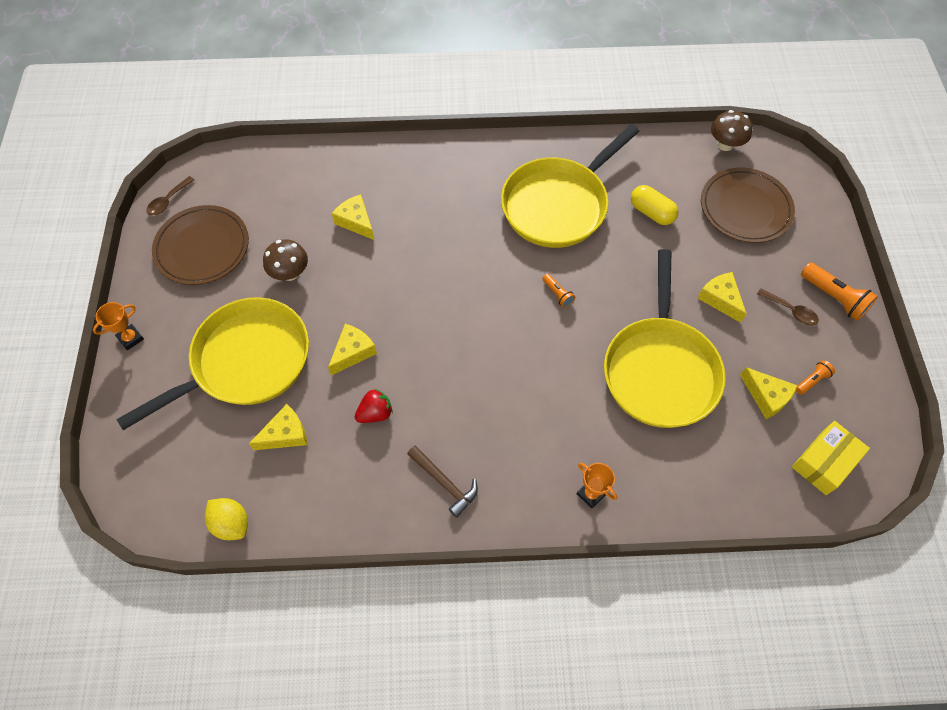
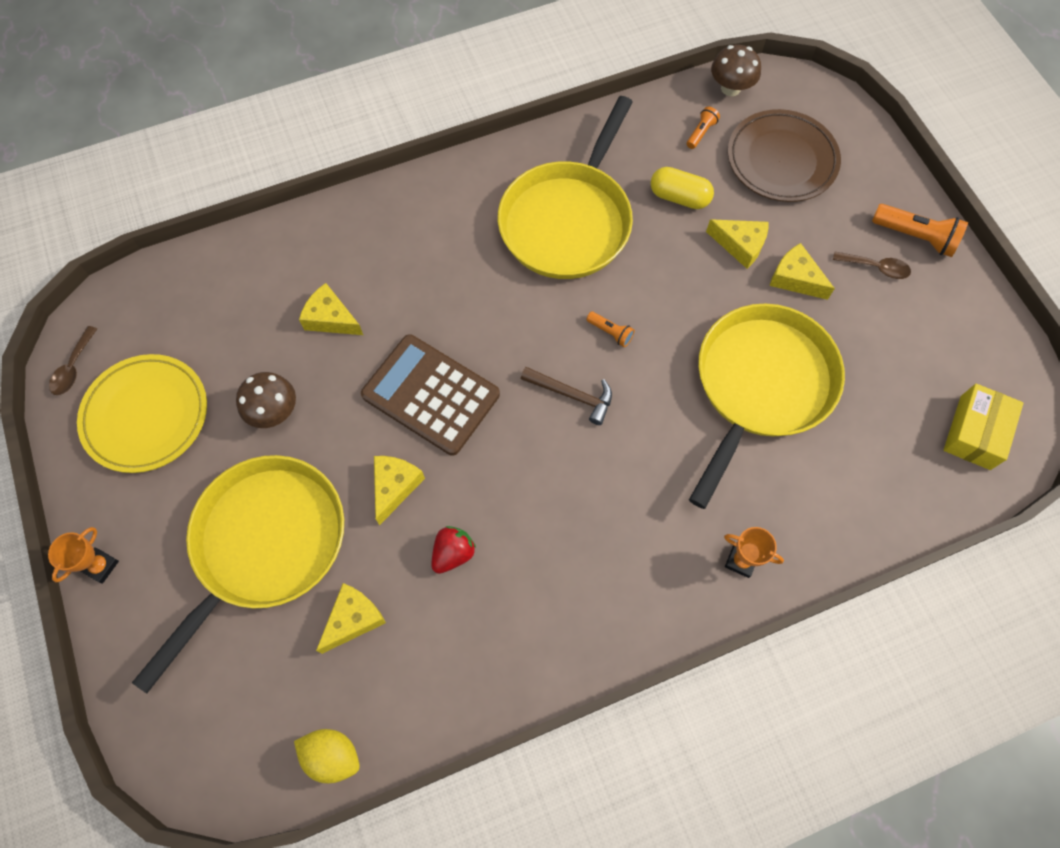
camera: 20 degrees left, 5 degrees up
(202, 248) = (146, 415): brown plate -> yellow plate
(405, 296) = (431, 395): none -> brown calculator
(444, 483) = (569, 609): brown hammer -> brown hammer (572, 395)
(660, 370) = (760, 386): yellow pan -> yellow pan turned 135 degrees counterclockwise
(766, 396) = (887, 377): yellow cheese -> yellow cheese (740, 245)
(812, 380) = (928, 342): orange flashlight -> orange flashlight (701, 133)

